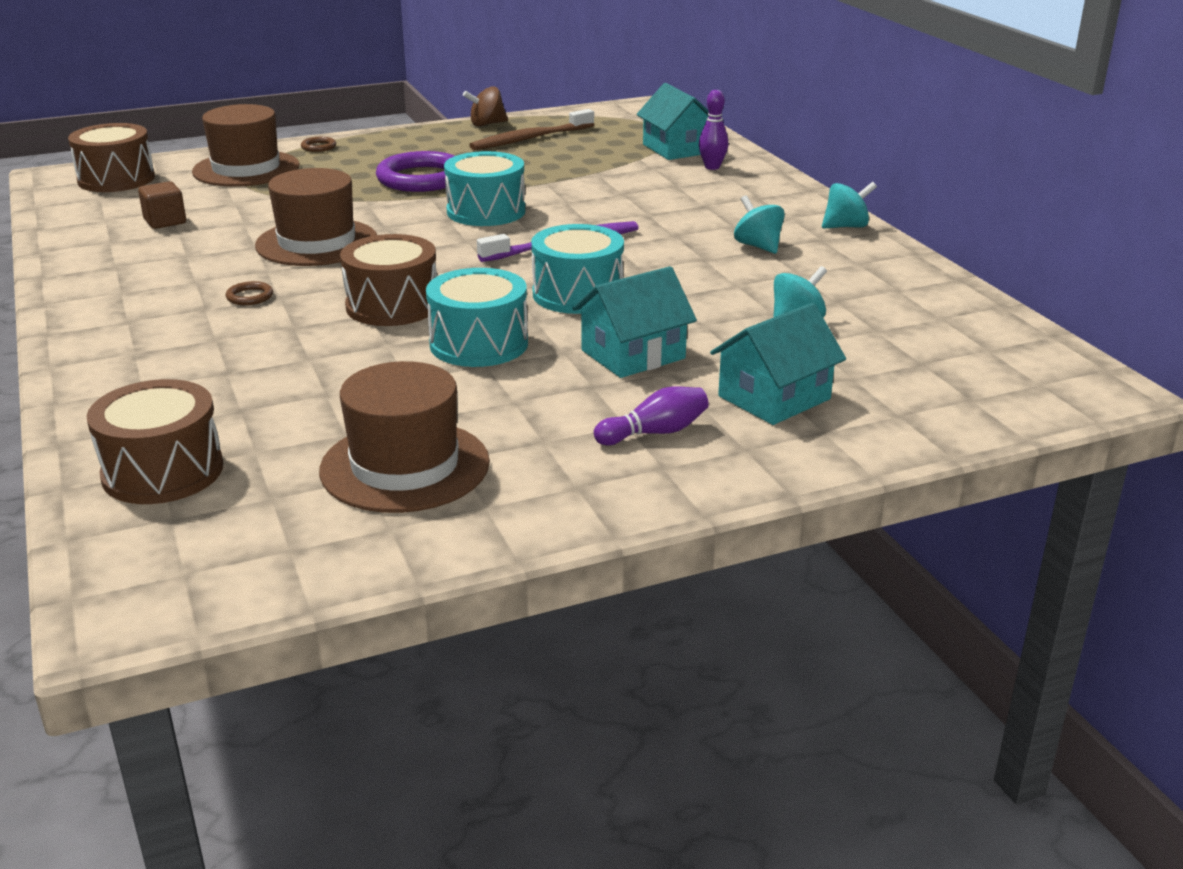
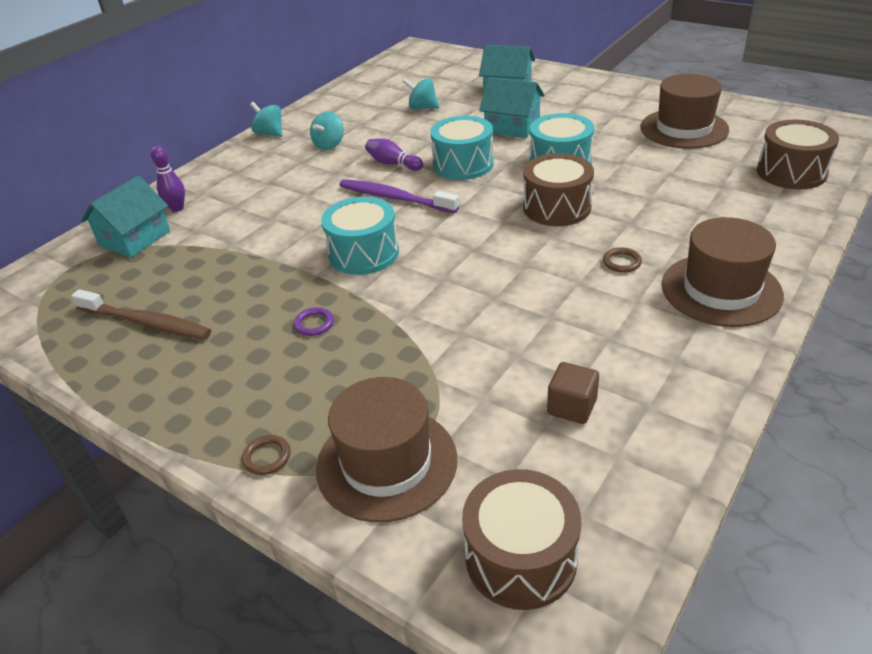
camera: 120 degrees left, 10 degrees up
(317, 242) = (508, 291): brown hat -> brown hat (721, 290)
(421, 178) = (314, 324): purple ring -> purple ring, size x0.42
(487, 124) = (103, 376): brown spinning top -> none
(654, 432) = (573, 99): purple bowling pin -> purple bowling pin (393, 164)

